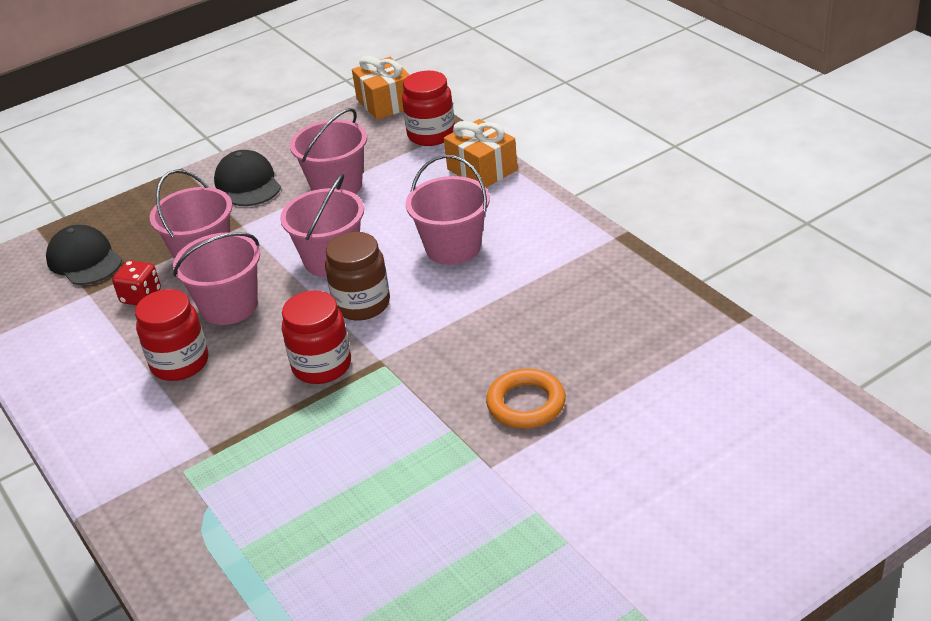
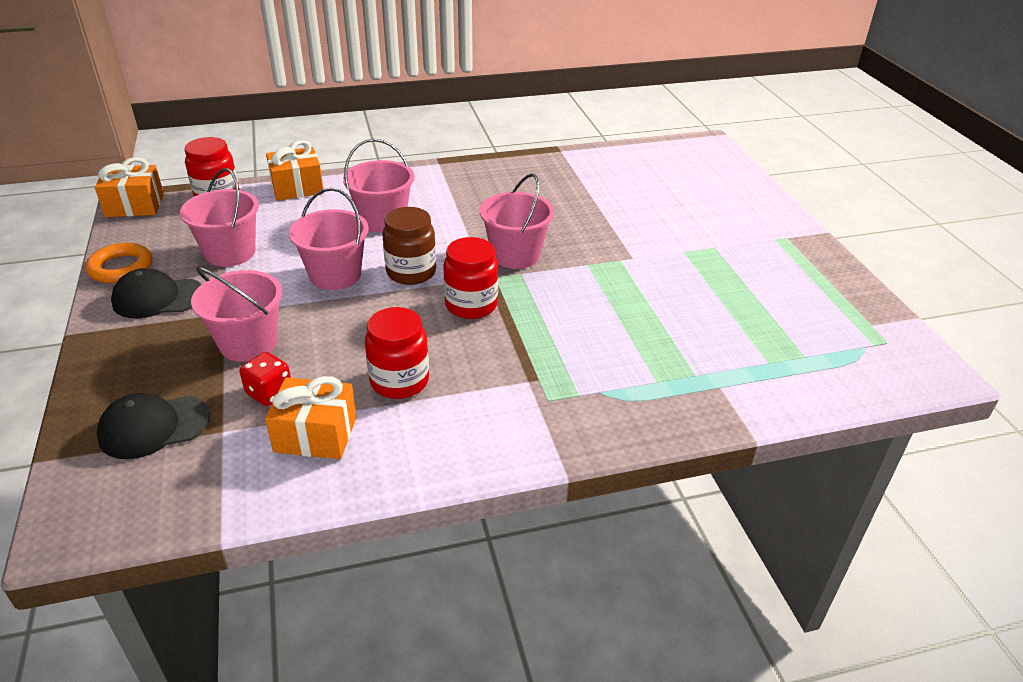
camera: 75 degrees left, 0 degrees up
(95, 343) = (315, 434): none -> orange gift
(229, 306) = (343, 339): pink bucket -> pink bucket (515, 255)
(526, 404) = (581, 232): orange ring -> orange ring (121, 268)

